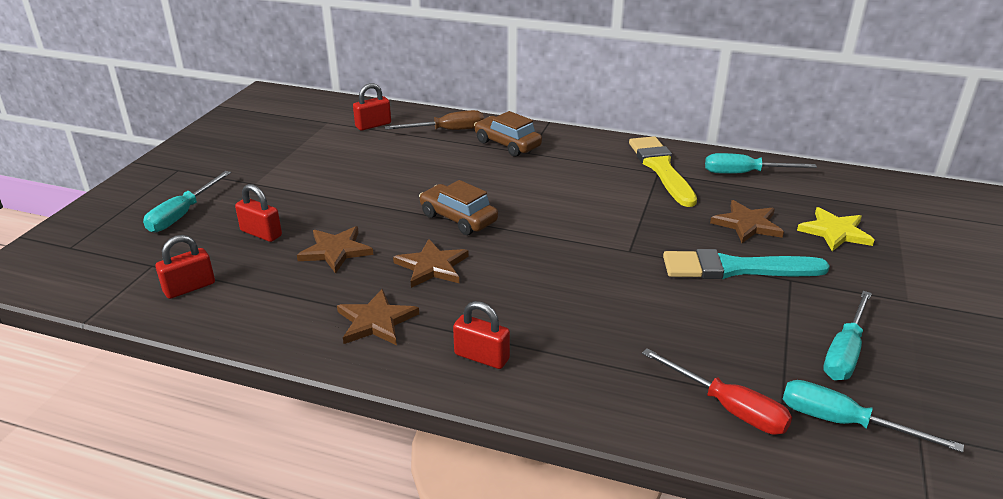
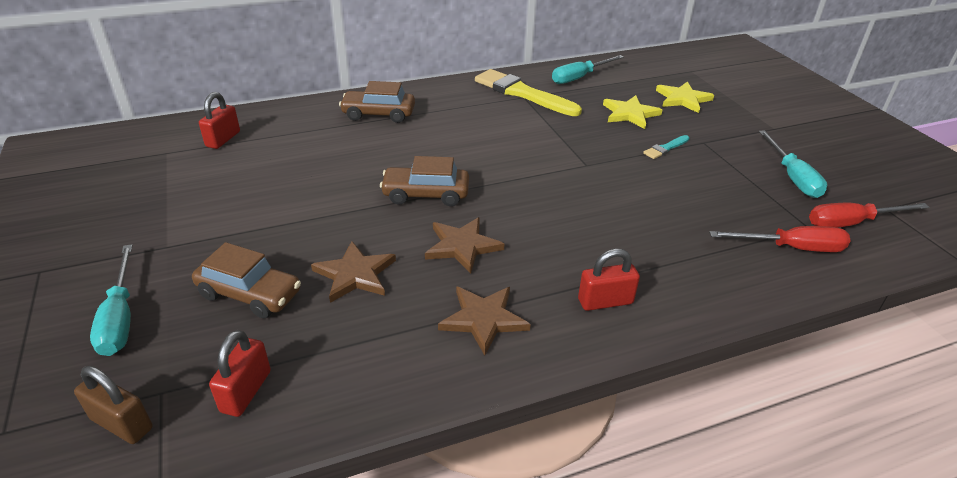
camera: 40 degrees left, 5 degrees up
(117, 271) = (122, 424): none -> brown padlock
(261, 233) = (250, 294): red padlock -> brown car
(447, 131) = (307, 120): brown screwdriver -> none
(735, 268) = (665, 148): turquoise brush -> turquoise brush, size x0.45
(747, 224) = (630, 114): brown star -> yellow star
(843, 422) = (851, 223): turquoise screwdriver -> red screwdriver

